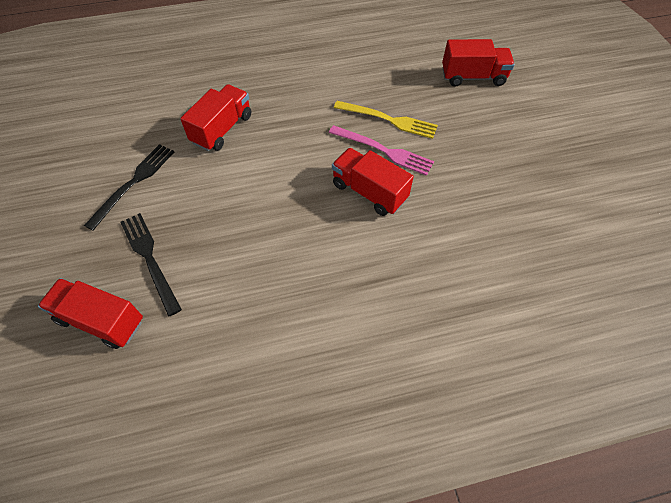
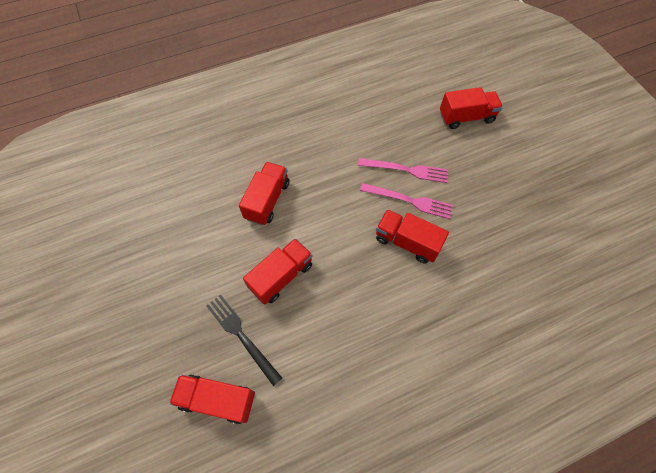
camera: 10 degrees left, 5 degrees up
(134, 183) = (205, 265): black fork -> none
(214, 206) = (281, 276): none -> red truck
(389, 120) = (406, 170): yellow fork -> pink fork

